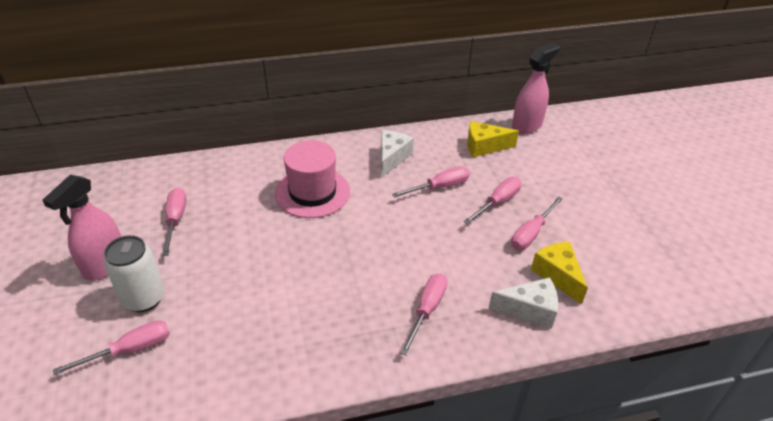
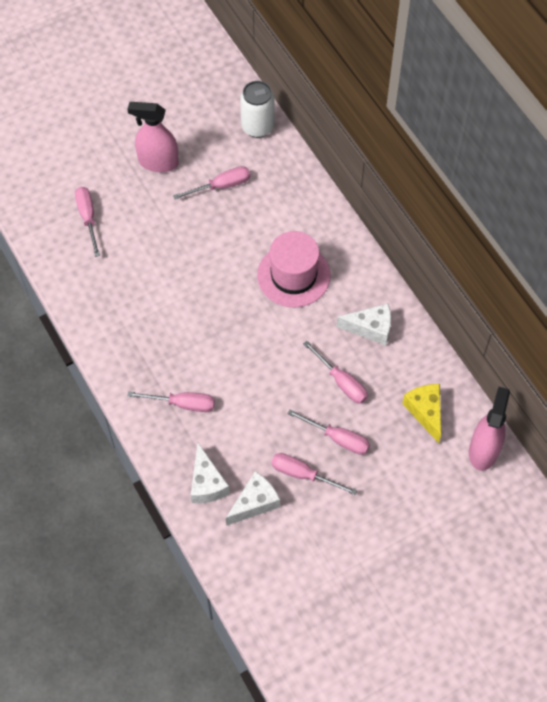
camera: 75 degrees right, 20 degrees up
(130, 350) = (88, 218): pink screwdriver -> pink screwdriver turned 150 degrees counterclockwise
(144, 298) = (134, 204): white can -> white can (257, 127)
(527, 126) = (483, 450): pink spray bottle -> pink spray bottle turned 105 degrees counterclockwise
(557, 275) = (255, 503): yellow cheese -> white cheese

